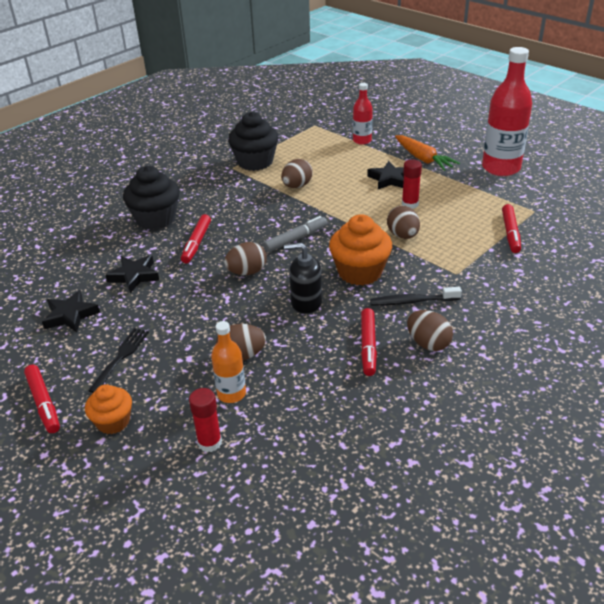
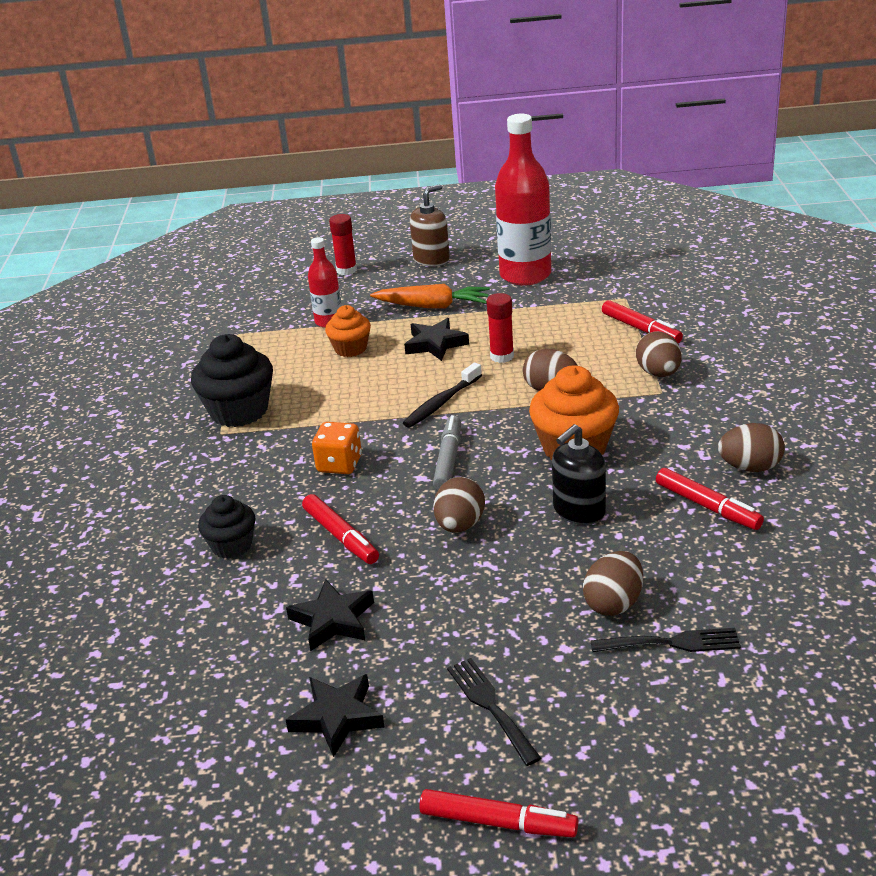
camera: 45 degrees left, 5 degrees down
(113, 421) = (611, 768): orange cupcake -> orange cupcake (350, 348)
(156, 219) = (232, 545): black cupcake -> black cupcake, size x0.60
(209, 442) = (738, 699): red glue stick -> red glue stick (346, 270)
(231, 394) = (672, 643): orange bottle -> black fork
(250, 211) = (339, 464): none -> orange dice
(297, 186) = (344, 407): brown egg -> brown egg (658, 373)
(412, 301) = (670, 442): black toothbrush -> black toothbrush (441, 403)
(466, 134) = (431, 259): none -> brown soap dispenser

